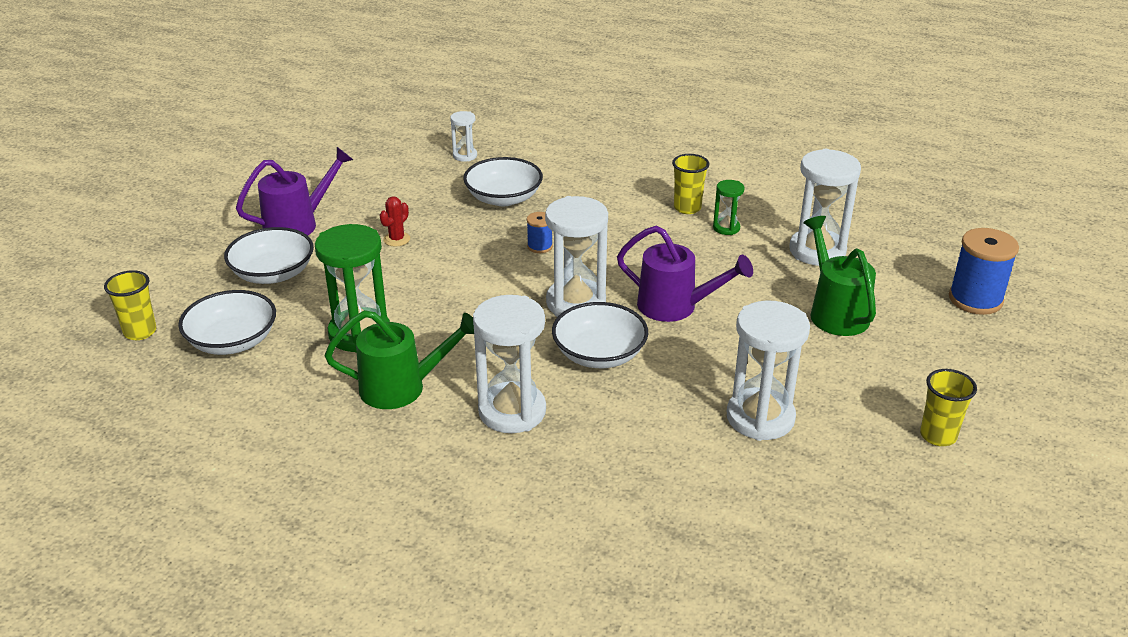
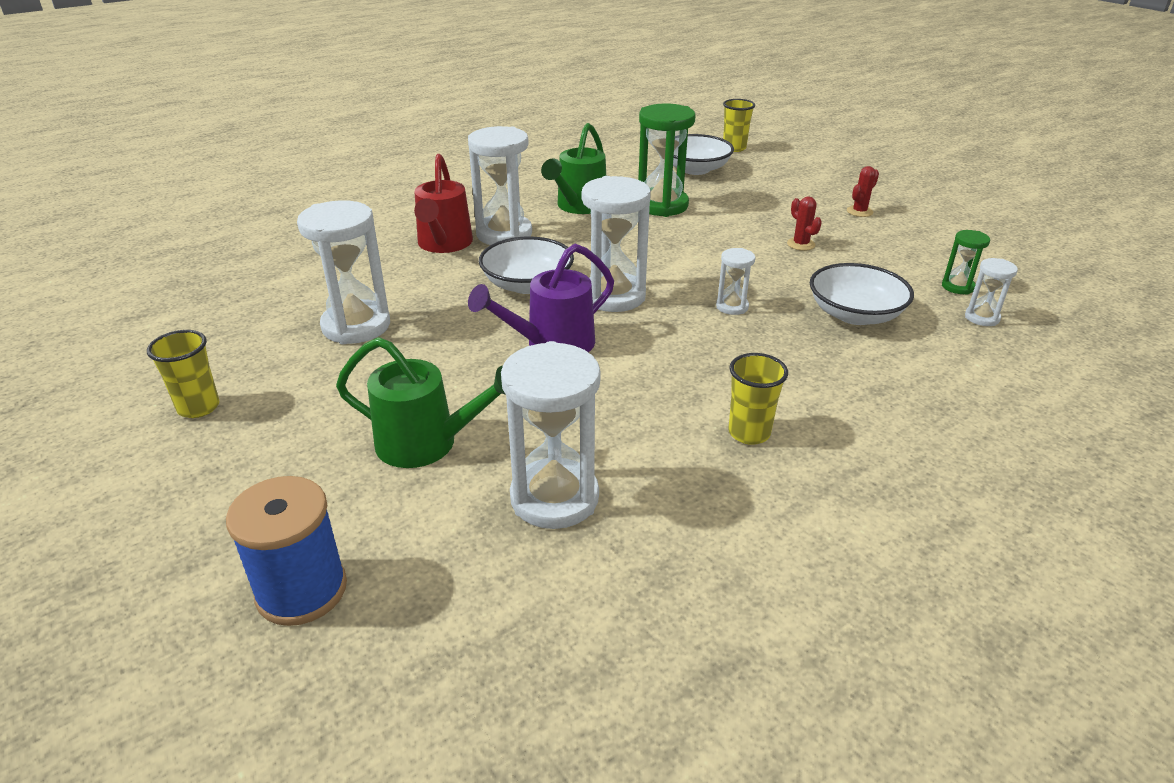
camera: 120 degrees right, 0 degrees up
(273, 273) = (779, 192): white bowl -> none
(298, 224) = (859, 211): purple watering can -> red cactus
(540, 246) = (732, 307): blue spool -> white hourglass
(571, 442) = (443, 245): none -> red watering can
(726, 228) = (674, 444): green hourglass -> green hourglass (957, 287)

